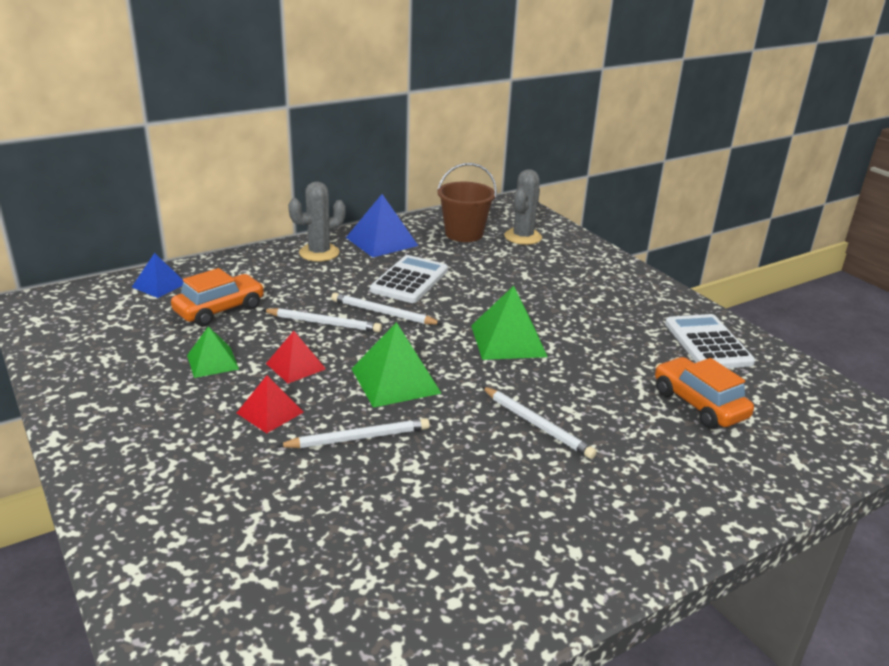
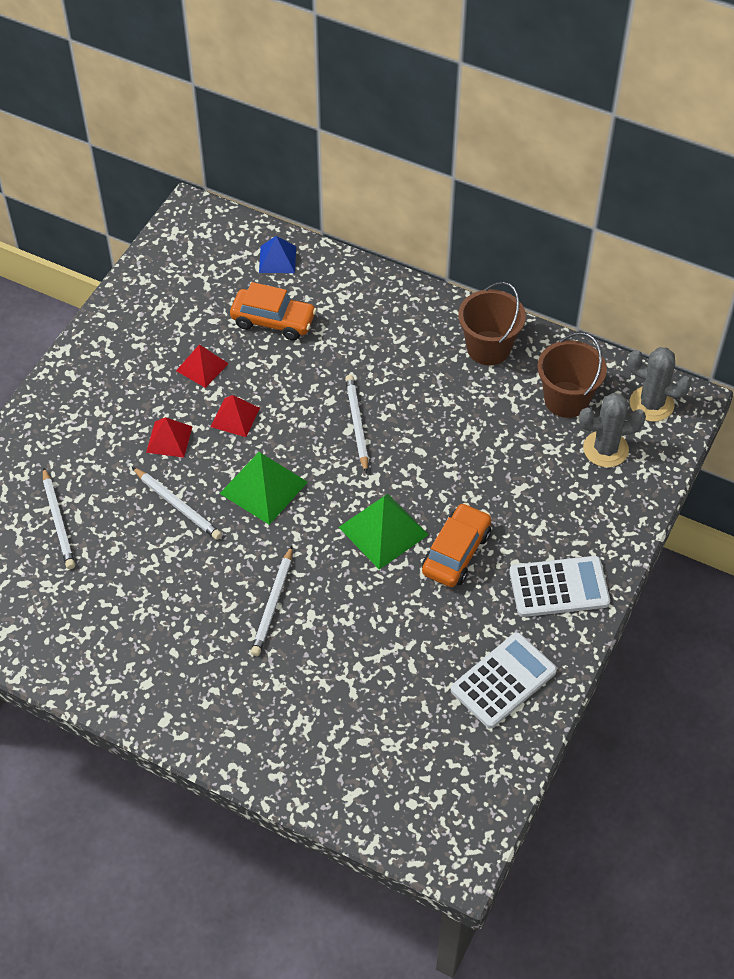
camera: 60 degrees right, 25 degrees up
(212, 362) = (202, 367): green pyramid -> red pyramid
(319, 253) = (423, 319): grey cactus -> grey cactus (651, 404)
(324, 323) = (308, 396): white pencil -> white pencil (58, 521)
(381, 241) = (488, 348): blue pyramid -> brown bucket
(409, 280) = (430, 410): white calculator -> white calculator (559, 587)
(698, 404) = (387, 703): orange car -> orange car (456, 552)

